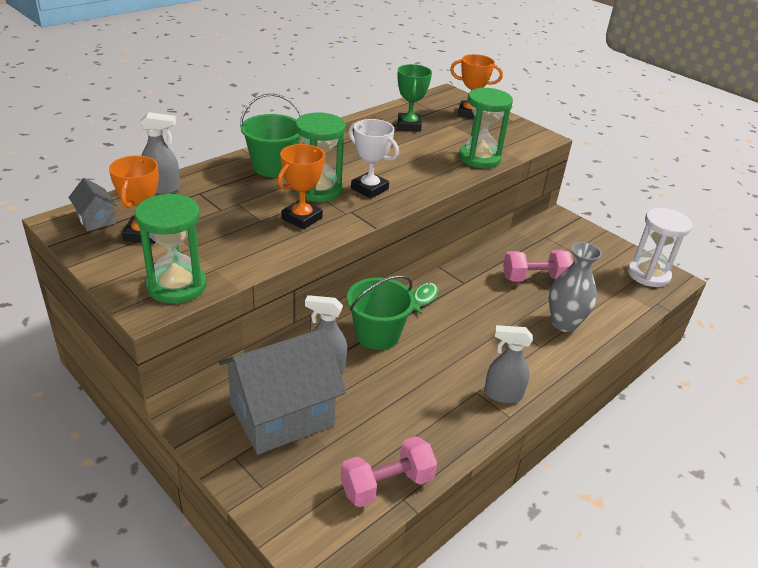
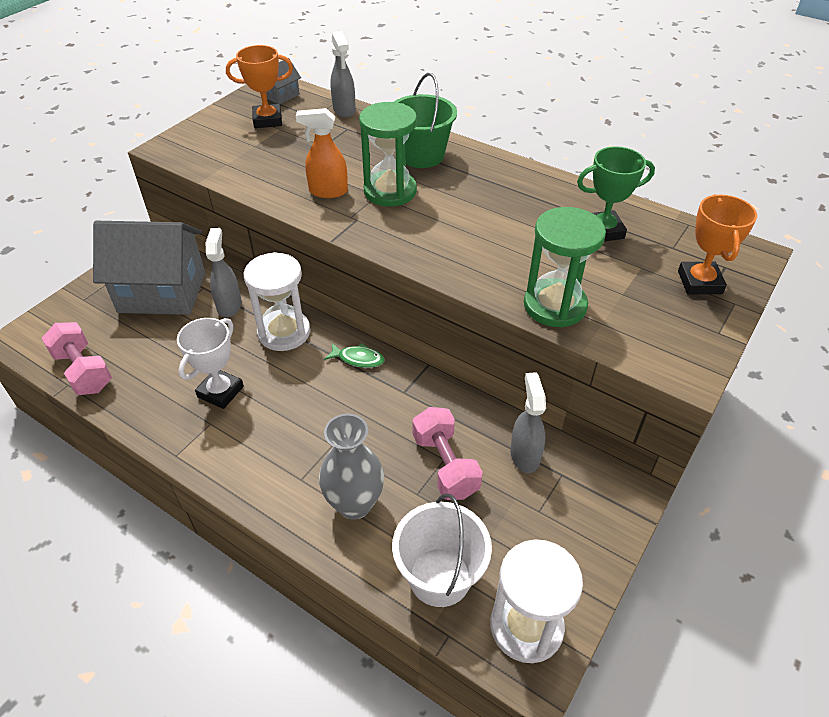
camera: 80 degrees right, 10 degrees up
(176, 286) = (197, 152): green hourglass -> none
(282, 415) = (162, 292): grey house -> grey house turned 45 degrees counterclockwise
(302, 218) = (328, 191): orange trophy -> orange spray bottle
(369, 189) = (412, 224): white trophy -> white trophy (220, 392)
(377, 334) = (284, 332): green bucket -> white hourglass
(502, 394) = (208, 446): grey spray bottle -> grey spray bottle (524, 455)
(619, 298) = (439, 577): none -> white bucket

